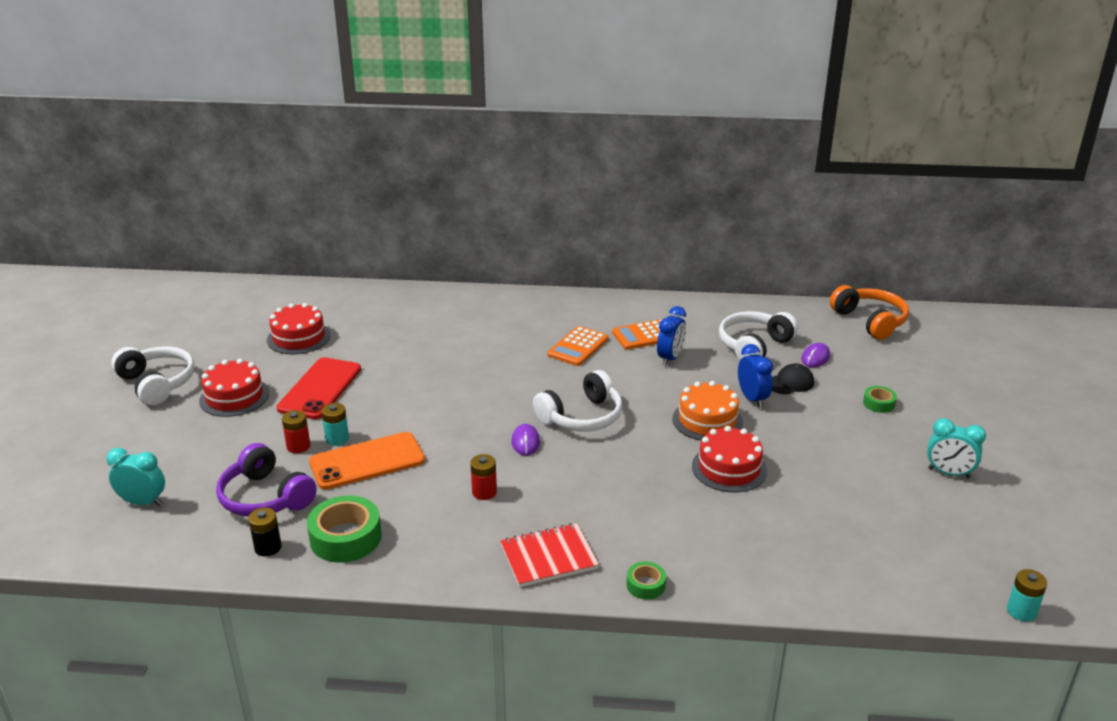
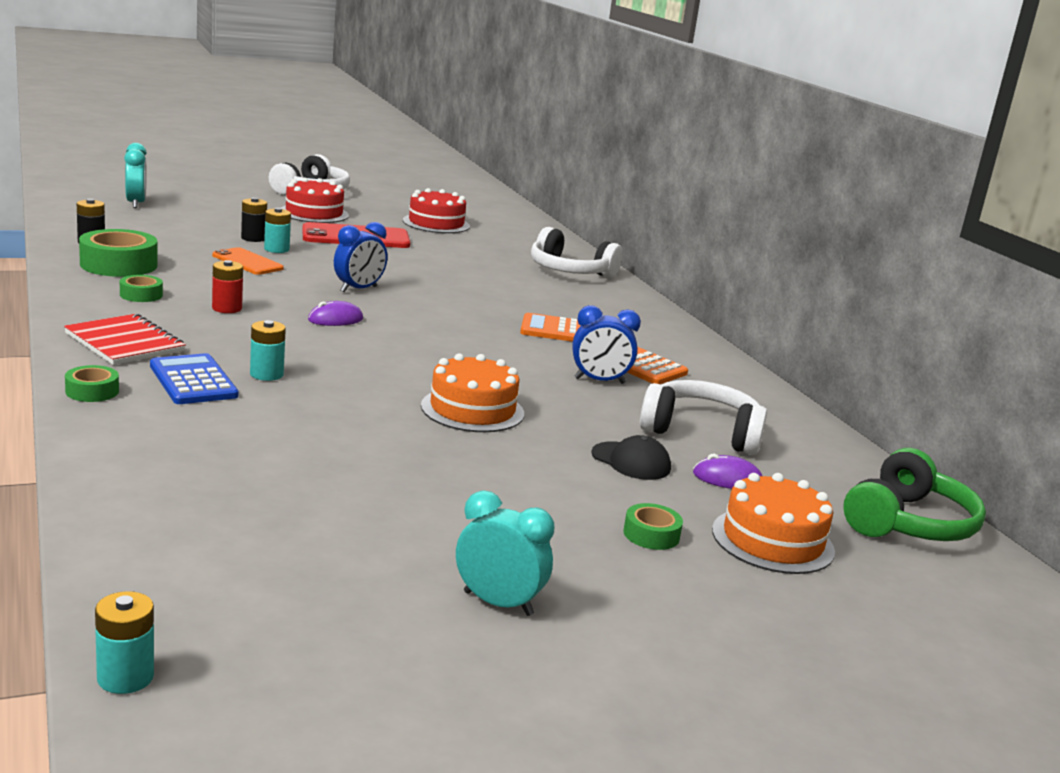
camera: 60 degrees right, 10 degrees down
(265, 497) = (165, 235): purple headphones -> none
(298, 446) = (253, 238): red battery -> black battery
(367, 461) = (247, 262): orange phone -> orange phone, size x0.62
(435, 534) = (141, 295): none -> green tape
(582, 417) = (411, 342): white headphones -> white headphones (570, 271)
(630, 496) = (266, 374): none -> turquoise battery
(635, 532) = (193, 381): none -> blue calculator
(729, 468) = (369, 427): red cake -> none
(752, 399) = (557, 436): blue clock -> blue clock (358, 289)
(870, 321) = (908, 523): orange headphones -> green headphones
(886, 368) = (772, 540): none -> orange cake
(949, 473) = (498, 603): turquoise clock -> turquoise clock turned 120 degrees clockwise

